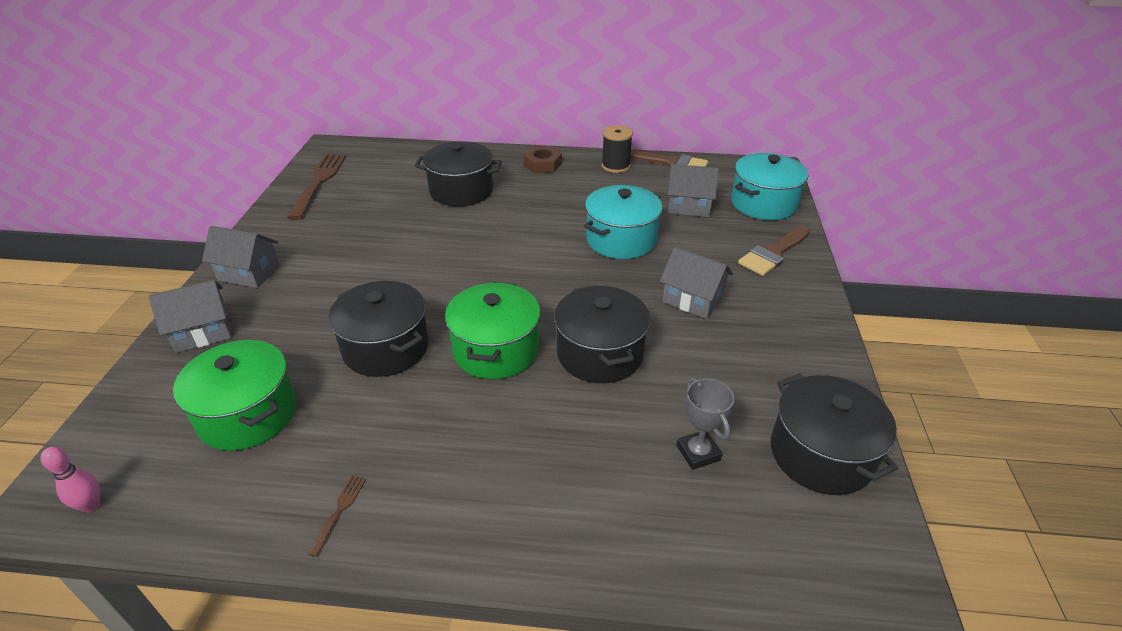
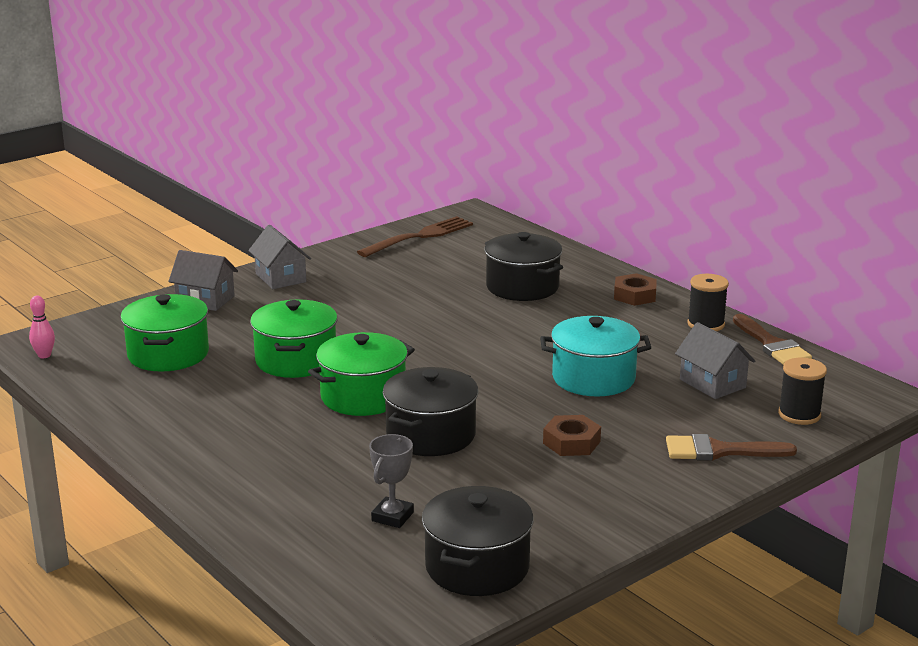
camera: 45 degrees right, 15 degrees down
(339, 511) = (146, 422): brown fork -> none
(386, 348) = (296, 360): black pot -> green pot
(692, 299) = (571, 442): grey house -> brown nut
(763, 204) = (799, 414): turquoise pot -> black spool

